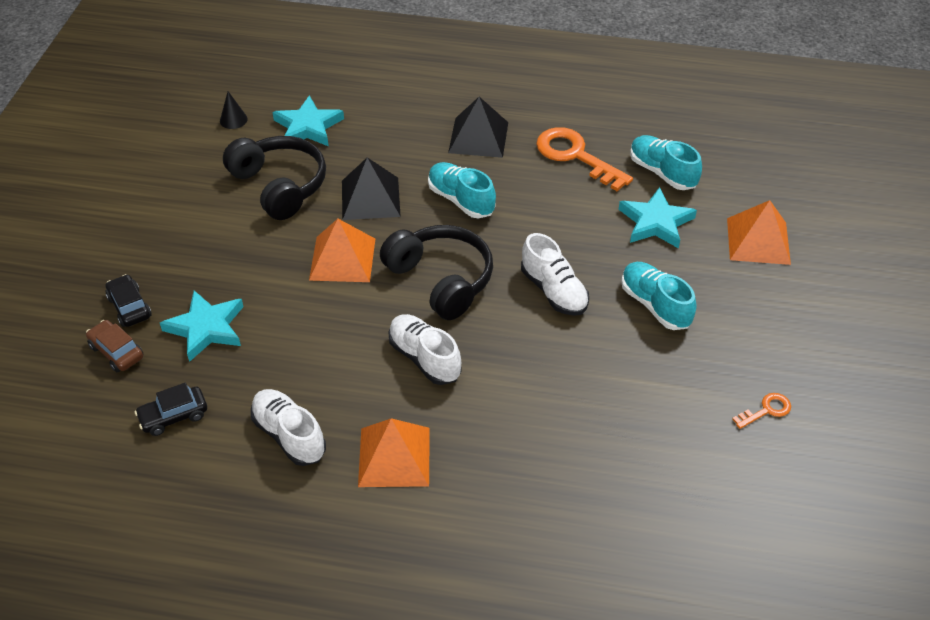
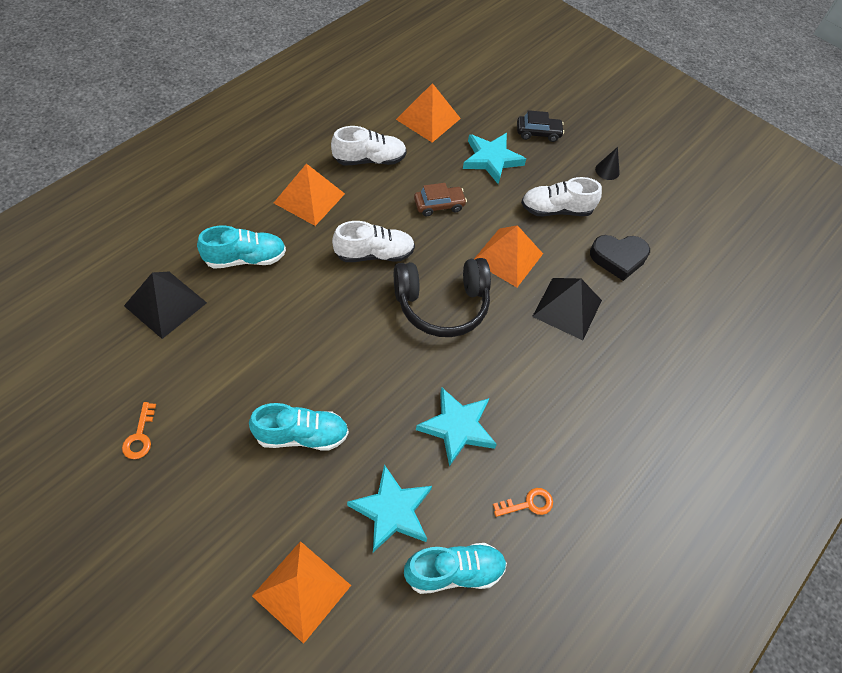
camera: 115 degrees right, 10 degrees up
(116, 352) = (501, 114): brown car -> brown car (439, 205)
(173, 416) = (428, 119): black car -> orange pyramid
(233, 120) = (724, 266): black cone -> black cone (607, 170)
(280, 186) = (618, 258): black headphones -> black heart
(308, 127) = (689, 311): turquoise star -> turquoise star (457, 427)
(461, 200) = (525, 369): turquoise shoe -> turquoise shoe (245, 258)
(478, 137) = (604, 434): black pyramid -> black pyramid (165, 304)
(554, 291) = (373, 371): white shoe -> white shoe (556, 210)
(575, 156) = (528, 504): orange key -> orange key, size x0.48

